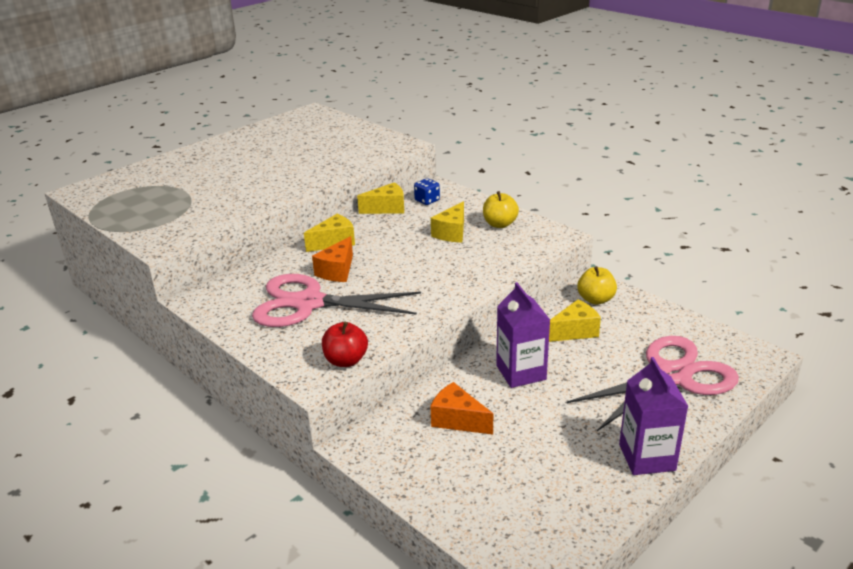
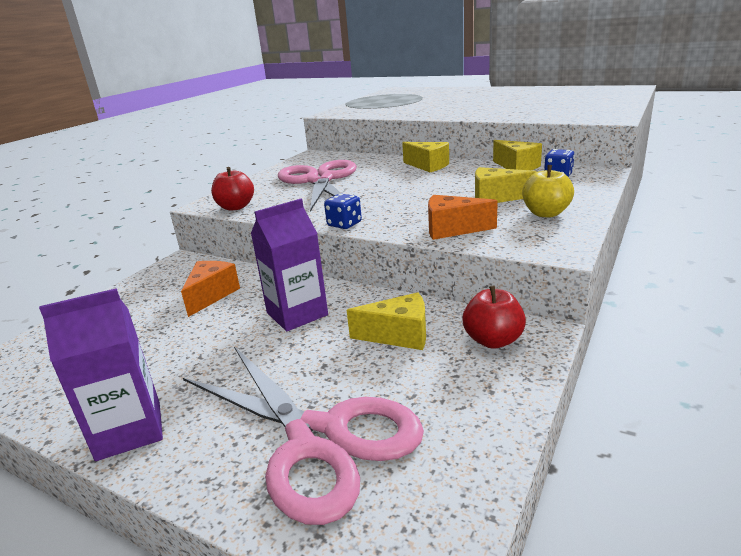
camera: 75 degrees right, 5 degrees down
(337, 271) = (378, 177): orange cheese -> orange cheese (452, 229)
(452, 303) = (344, 224): none -> blue dice
(574, 331) = (399, 335): yellow cheese -> yellow cheese turned 45 degrees counterclockwise
(595, 299) = (493, 340): yellow apple -> red apple

